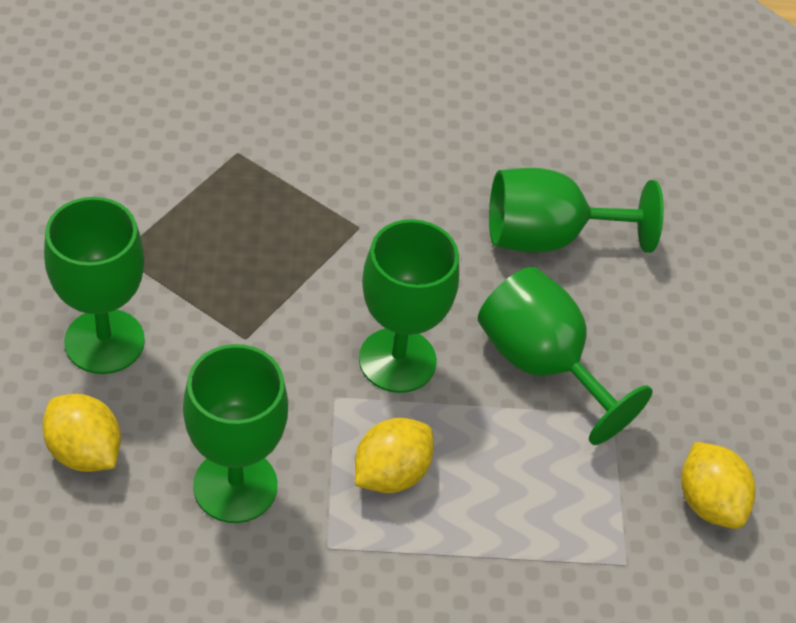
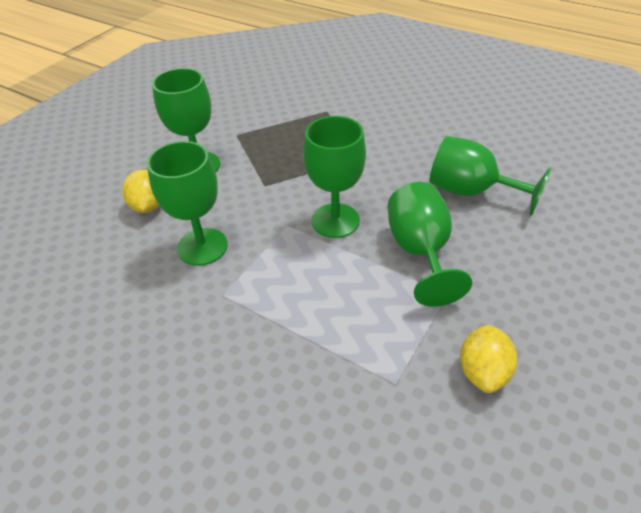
camera: 40 degrees right, 5 degrees down
(390, 473) = (287, 272): yellow lemon -> none

